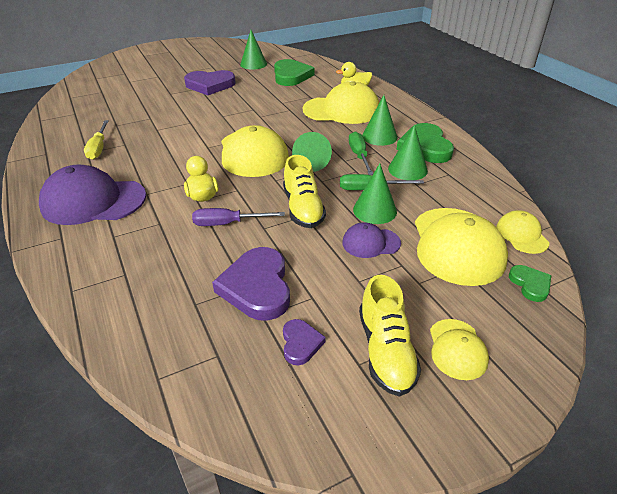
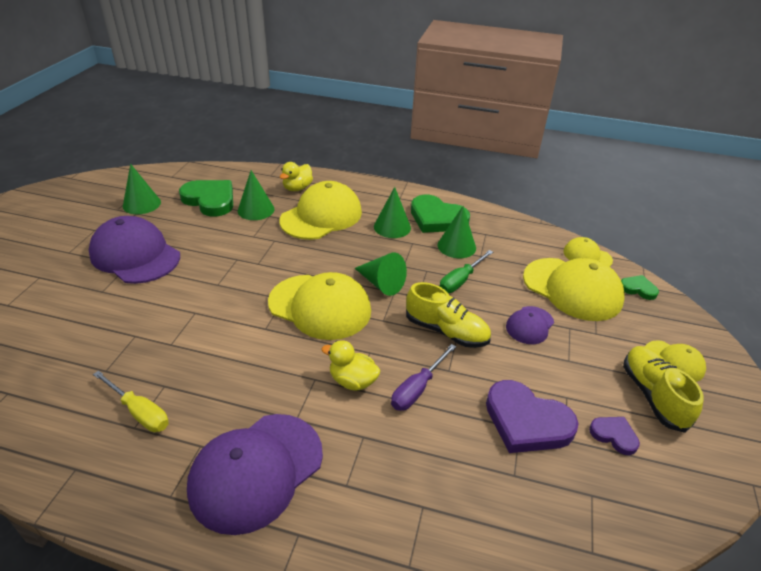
camera: 50 degrees left, 0 degrees up
(210, 85) = (135, 255): purple heart -> purple cap
(359, 156) = (406, 255): green screwdriver -> none
(374, 210) = (491, 297): green cone -> green cone (256, 210)
(385, 351) = (653, 395): yellow shoe -> yellow shoe turned 135 degrees counterclockwise

